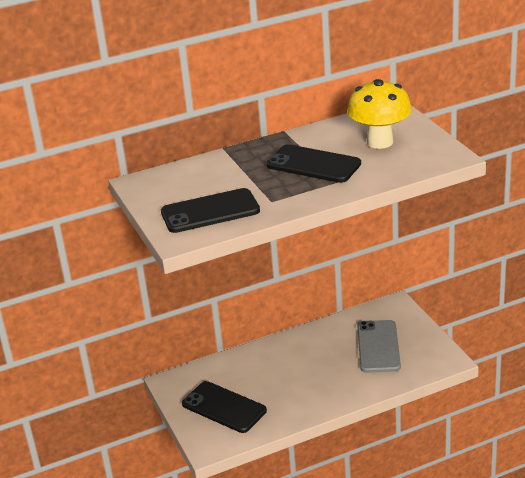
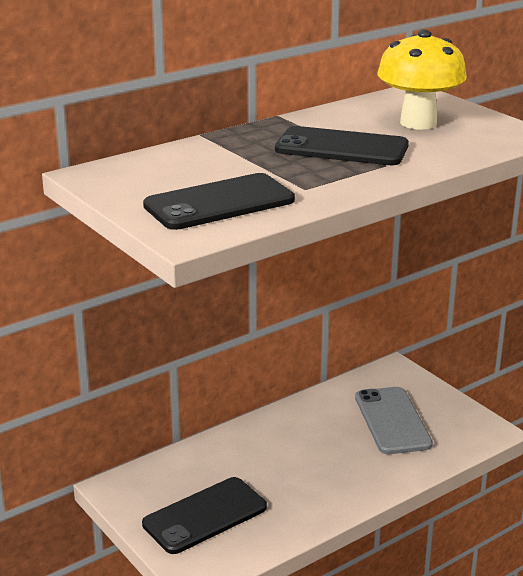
camera: 15 degrees left, 5 degrees down
(224, 407) = (205, 516): black phone -> black phone turned 60 degrees counterclockwise

